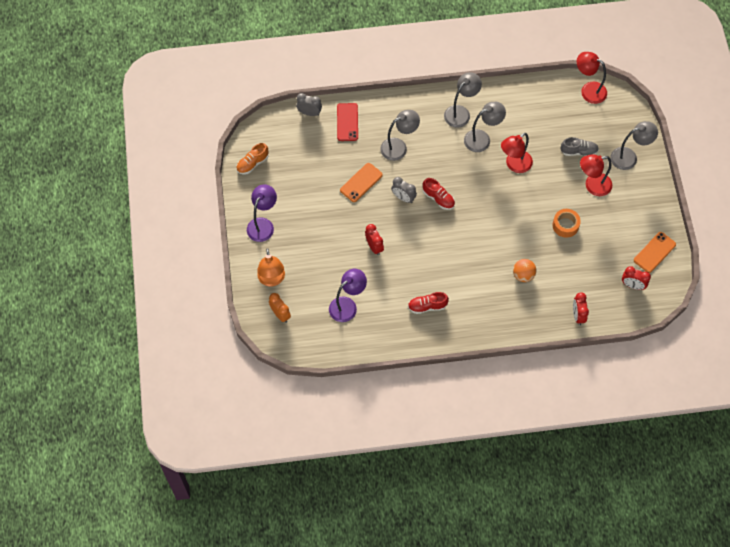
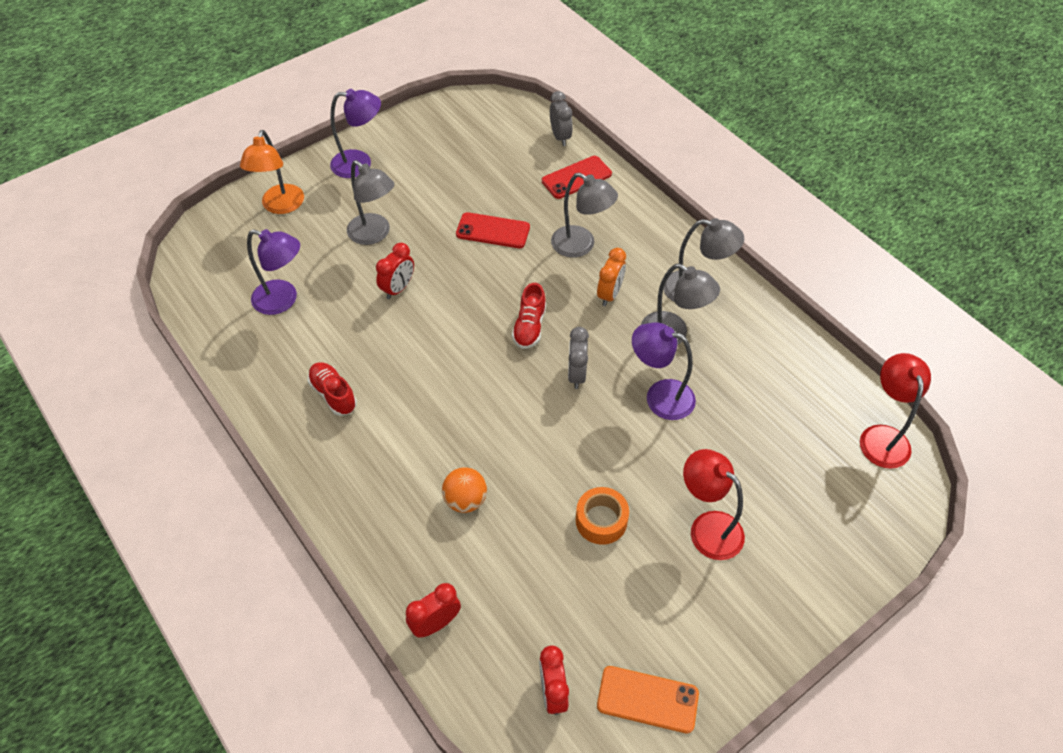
camera: 60 degrees right, 10 degrees down
(252, 163) = (444, 118): orange shoe -> none
(272, 280) = (281, 206): orange lamp -> orange lamp turned 45 degrees counterclockwise
(280, 314) = (231, 236): orange clock -> orange clock (609, 294)
(361, 182) = (493, 231): orange phone -> red phone
(403, 198) = (501, 286): grey clock -> grey clock (576, 374)
(514, 165) = (659, 396): red lamp -> purple lamp
(578, 151) = (756, 475): grey shoe -> none
(629, 157) = (809, 560): grey lamp -> grey lamp (374, 234)

